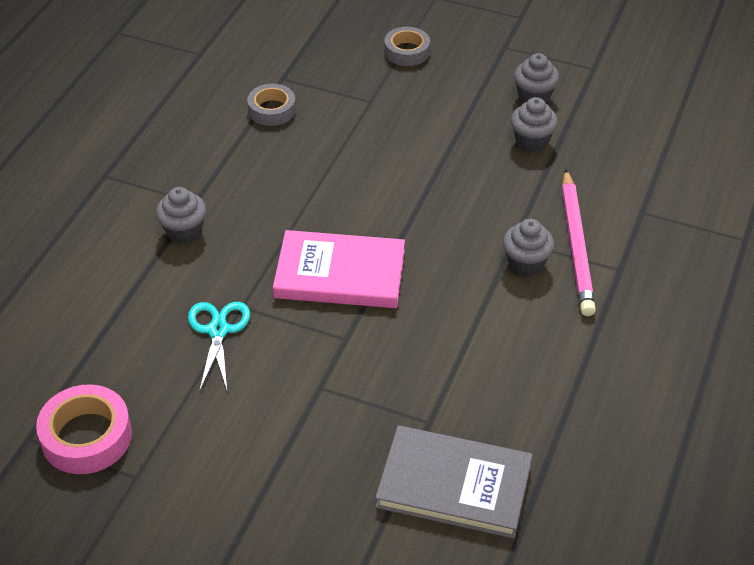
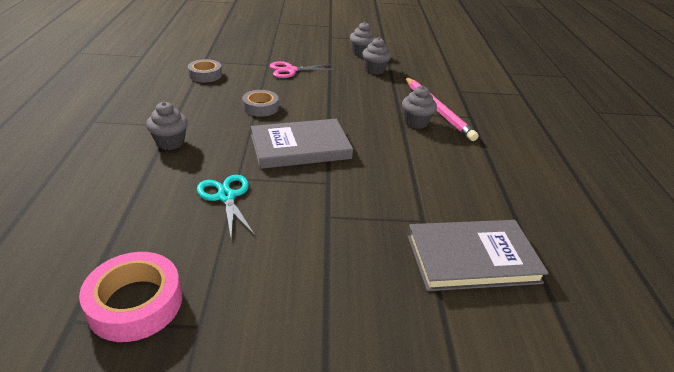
camera: 25 degrees left, 10 degrees down
(340, 274) = (300, 147): pink book -> grey book
(399, 120) = (290, 70): none -> pink scissors
(407, 51) = (276, 43): grey tape -> grey tape (260, 107)

